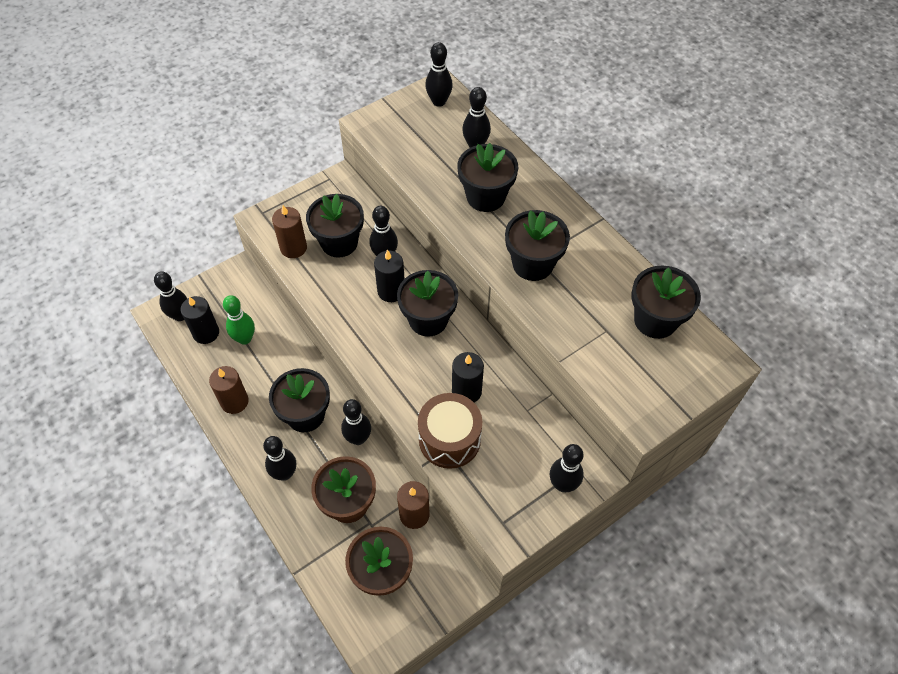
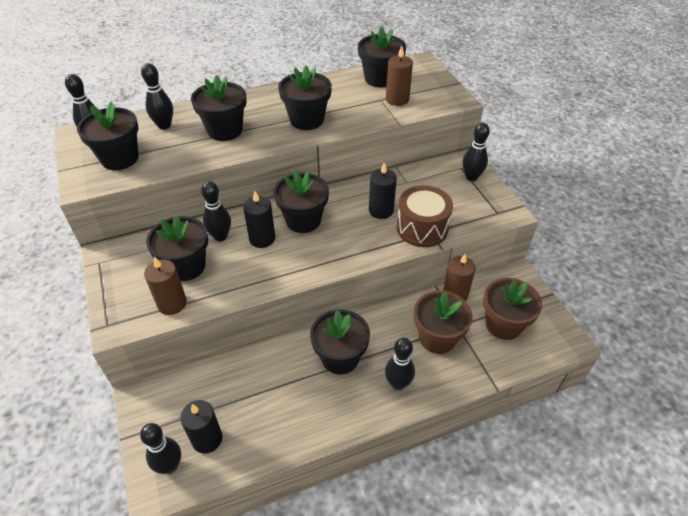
camera: 75 degrees left, 10 degrees down
(234, 402) = (305, 419): brown candle -> brown candle (397, 99)
(245, 338) = (231, 400): green bowling pin -> none
(358, 438) = (376, 320): black bowling pin -> none
(412, 132) = (120, 158): none -> black flower pot

